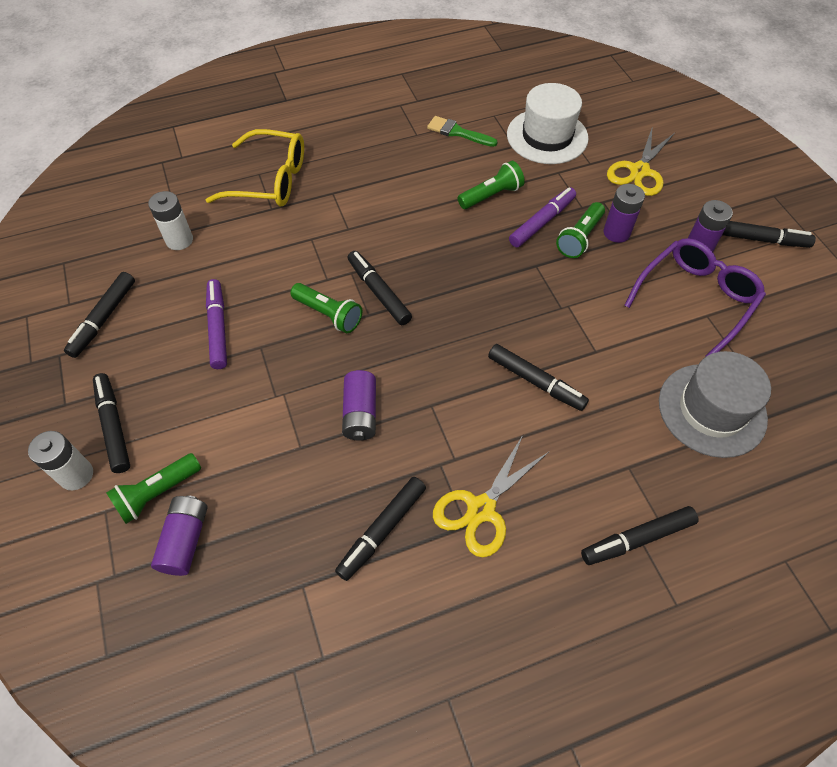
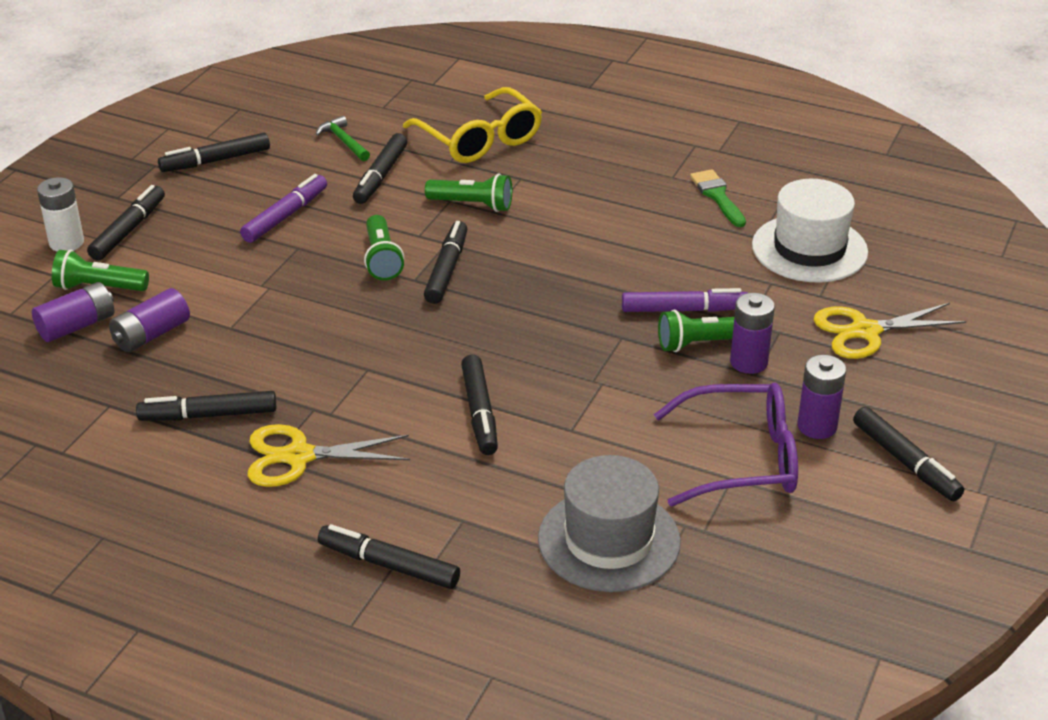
camera: 45 degrees right, 20 degrees down
(179, 240) = (343, 141): white battery -> green hammer
(242, 251) = (380, 176): none -> black marker
(360, 413) = (305, 337): purple battery -> purple battery (151, 335)
(491, 195) = (667, 262): green flashlight -> green flashlight (472, 205)

